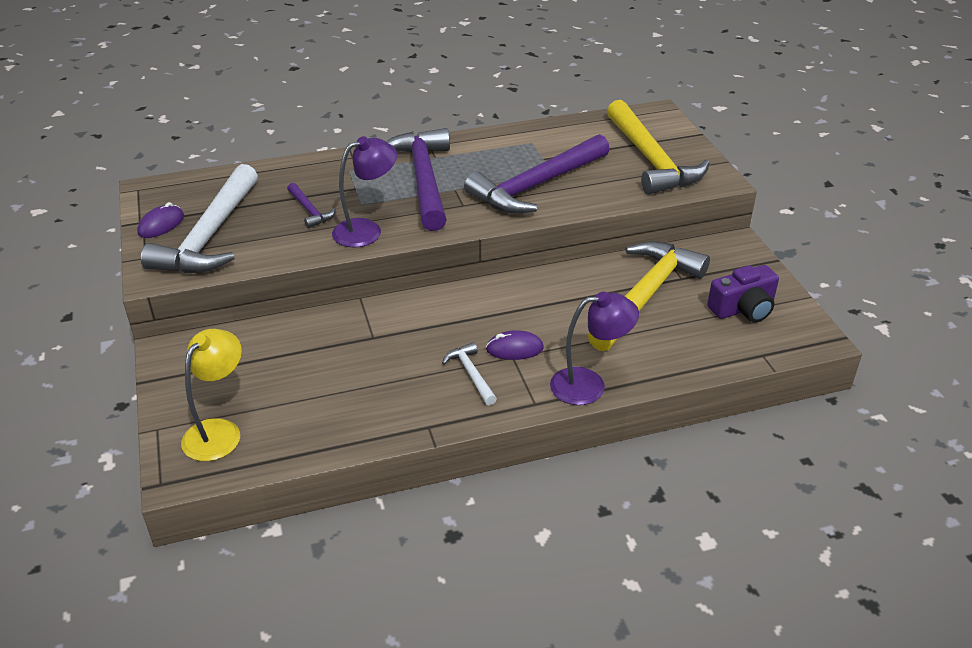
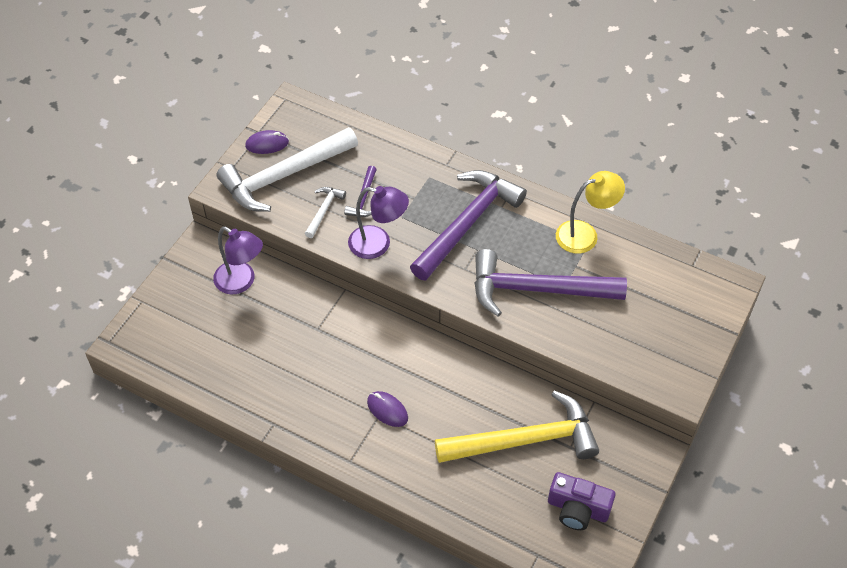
camera: 45 degrees right, 15 degrees up
(219, 431) = (168, 330): yellow lamp -> yellow lamp (585, 234)
(471, 374) = (339, 407): white hammer -> white hammer (324, 210)
(589, 385) = (397, 477): purple lamp -> purple lamp (241, 282)
(651, 160) = (656, 329): yellow hammer -> none

